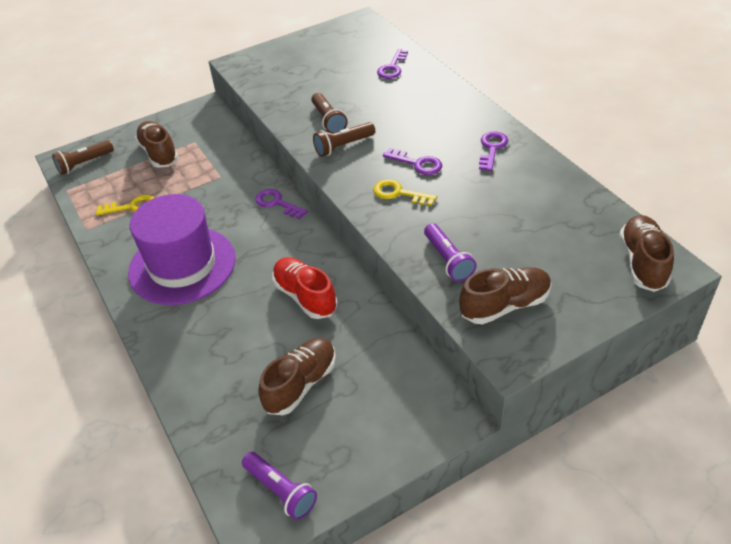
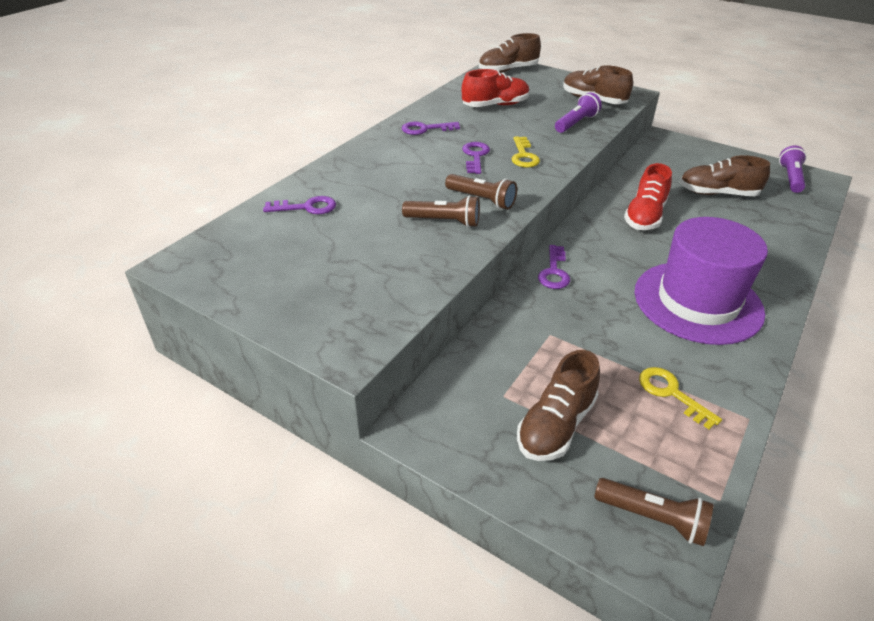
camera: 120 degrees left, 5 degrees down
(328, 120) = (444, 221): brown flashlight -> brown flashlight turned 60 degrees clockwise
(528, 213) = (495, 105): none -> red shoe

